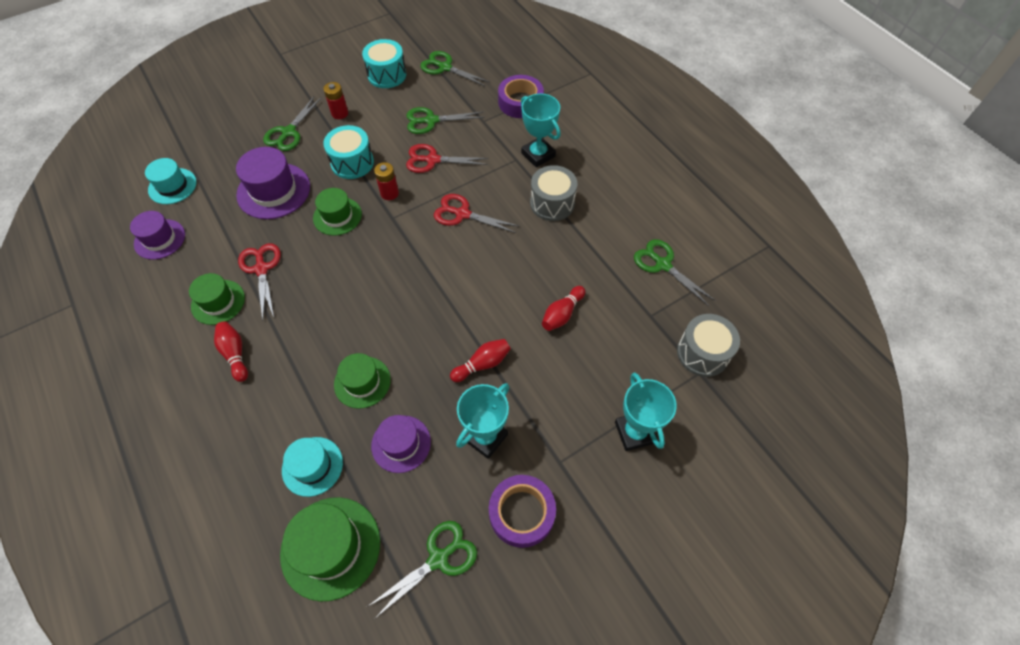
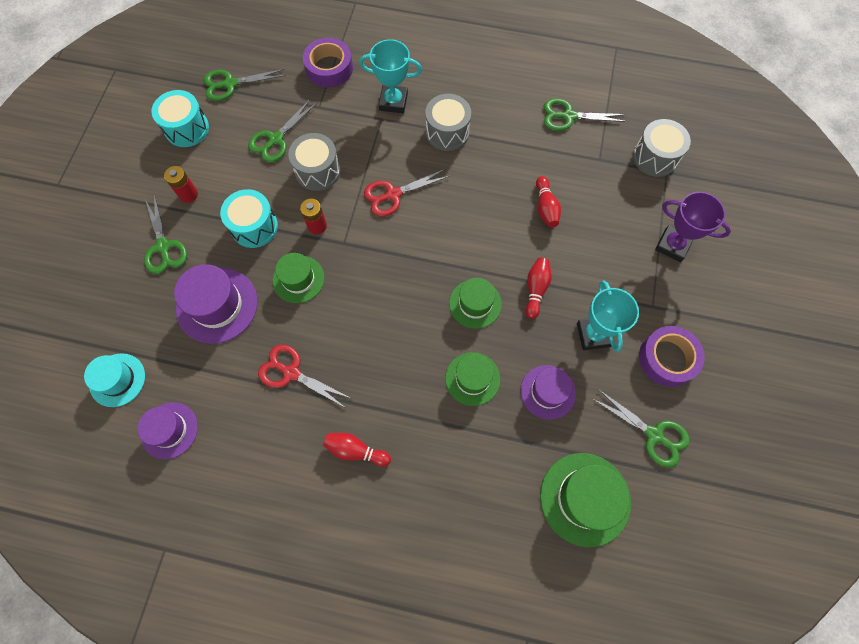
camera: 45 degrees left, 10 degrees up
(218, 302) = (290, 429): green hat -> green hat (475, 304)
(312, 466) = (510, 465): turquoise hat -> none
(432, 160) = (317, 171): red scissors -> grey drum
(438, 559) = (654, 435): green scissors -> green scissors turned 120 degrees clockwise
(634, 432) = (672, 245): turquoise trophy -> purple trophy

